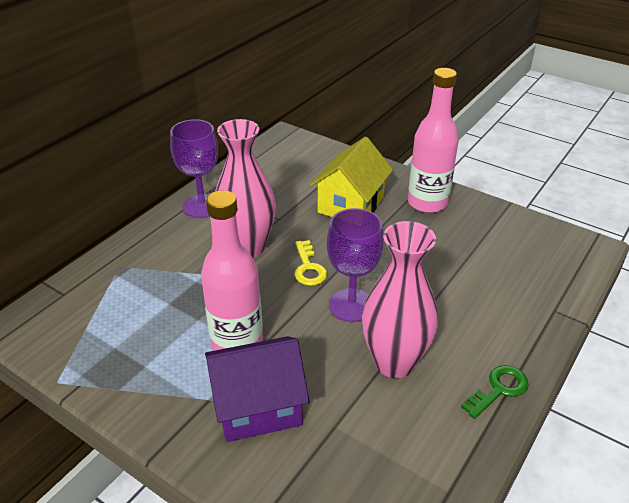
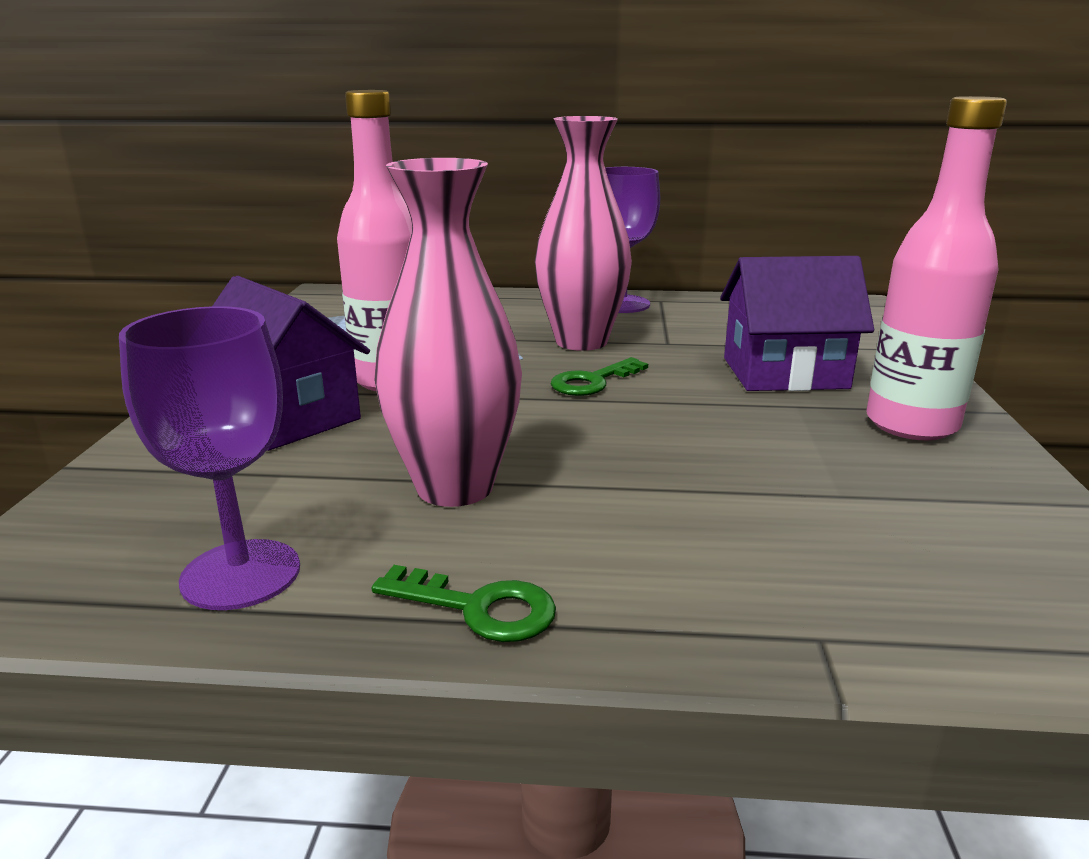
camera: 60 degrees right, 15 degrees down
(308, 268) = (592, 382): yellow key -> green key
(350, 205) = (784, 373): yellow house -> purple house
(351, 305) = (550, 426): purple goblet -> purple goblet (241, 574)

